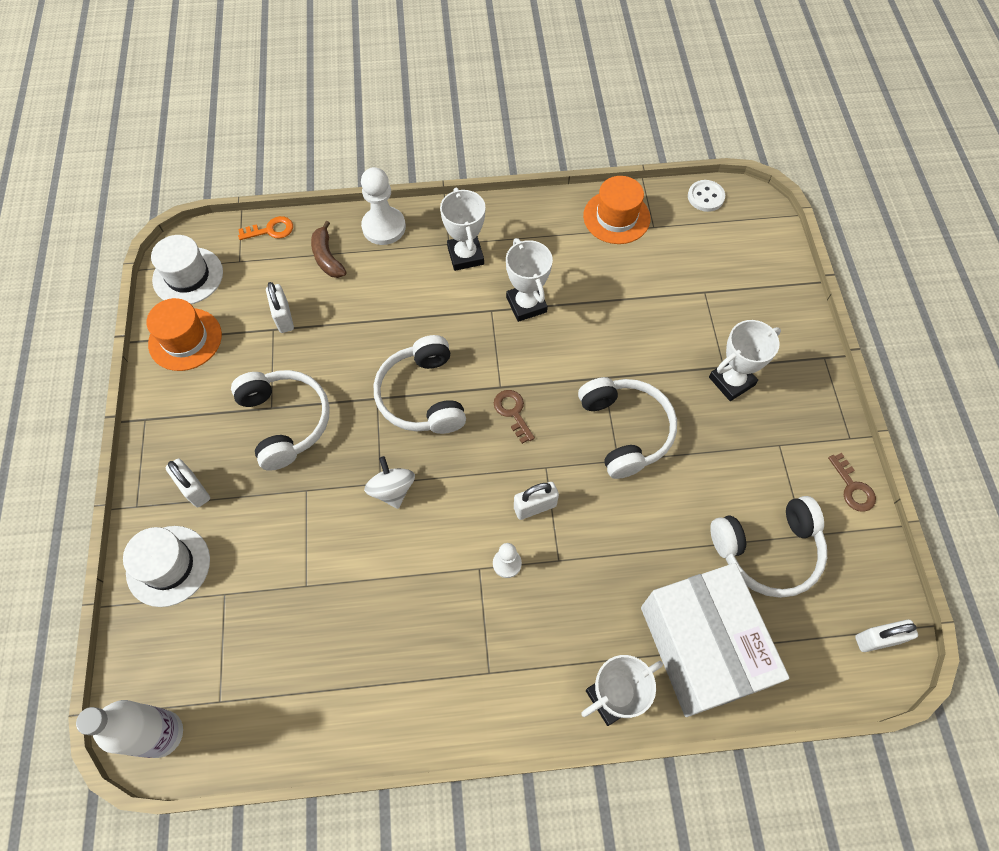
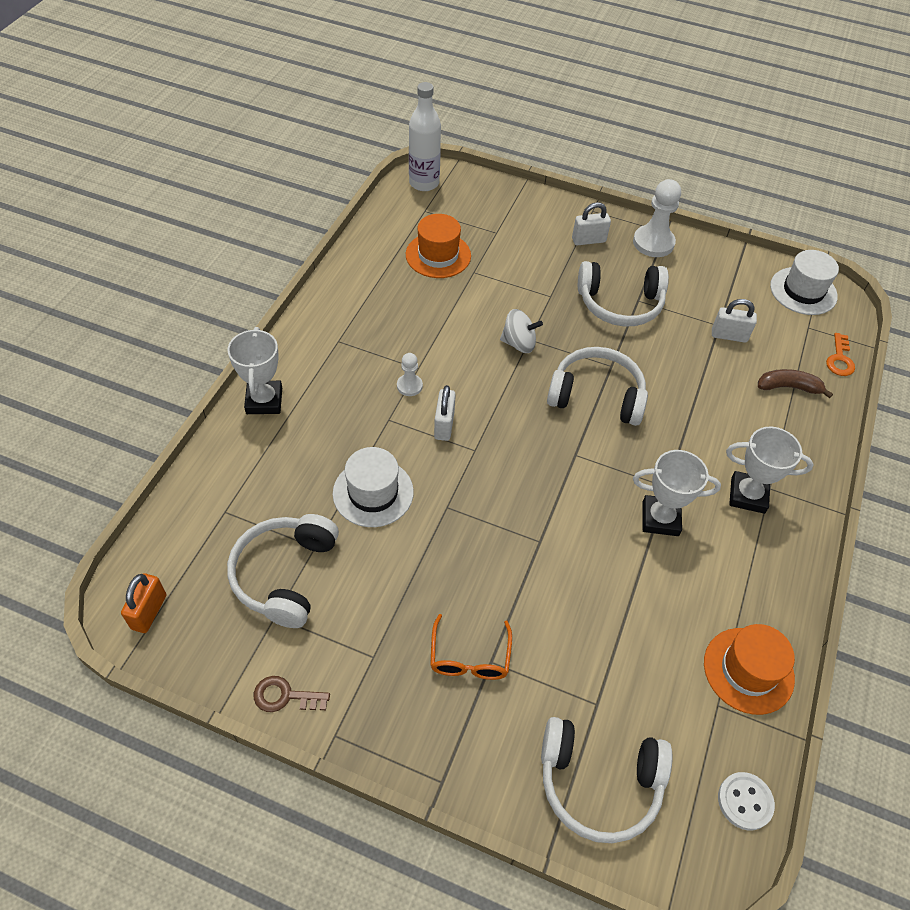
camera: 115 degrees right, 10 degrees down
(168, 565) = (536, 213): white hat -> white hat (373, 492)
(185, 339) = (733, 272): orange hat -> orange hat (438, 255)
(384, 227) = (813, 443): white pawn -> white pawn (653, 243)
(513, 412) = (543, 451): brown key -> none
(625, 430) = (472, 529): white headphones -> white headphones (599, 783)
(702, 646) = (251, 476): white box -> none
(731, 381) = (469, 658): white trophy -> orange glasses
(877, 639) = (149, 612): white padlock -> orange padlock

